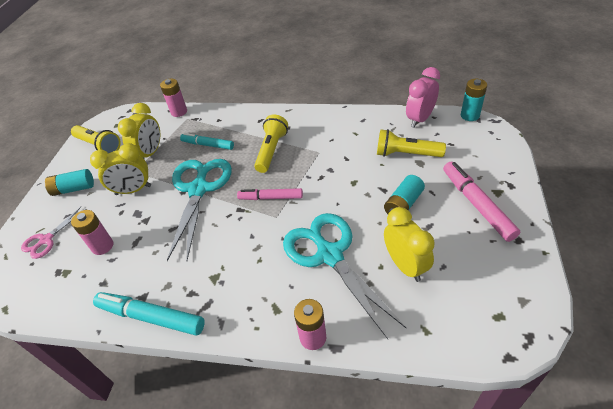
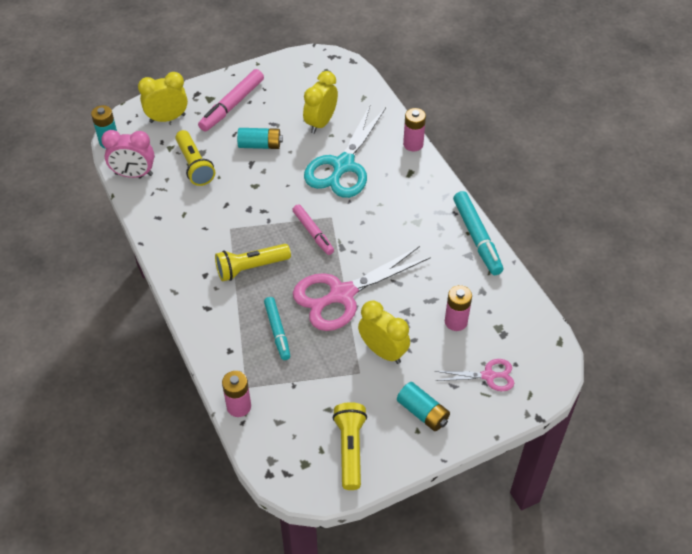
camera: 130 degrees left, 5 degrees up
(150, 153) = (325, 379): yellow clock -> yellow clock (167, 118)
(199, 189) = (342, 294): turquoise scissors -> pink scissors

